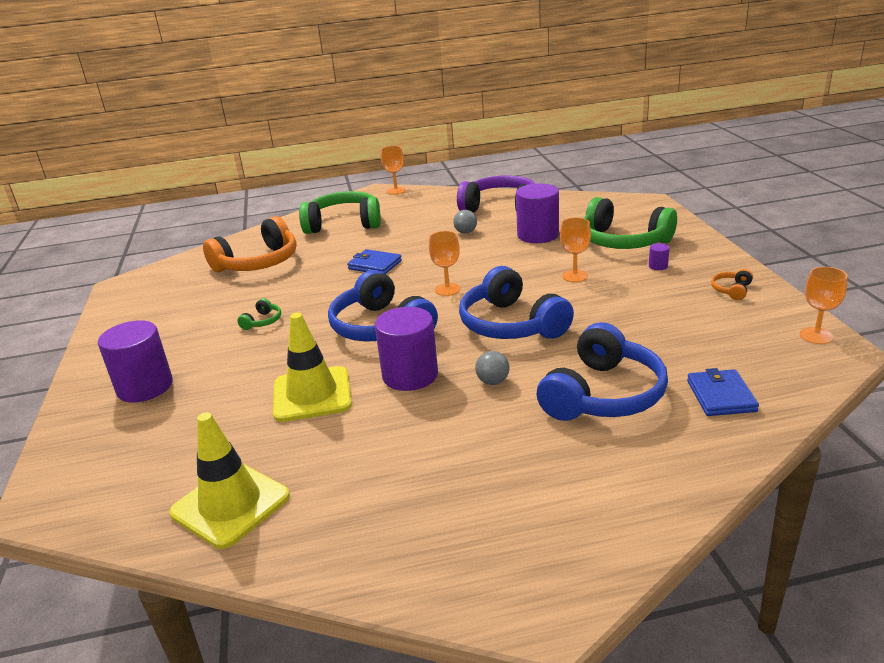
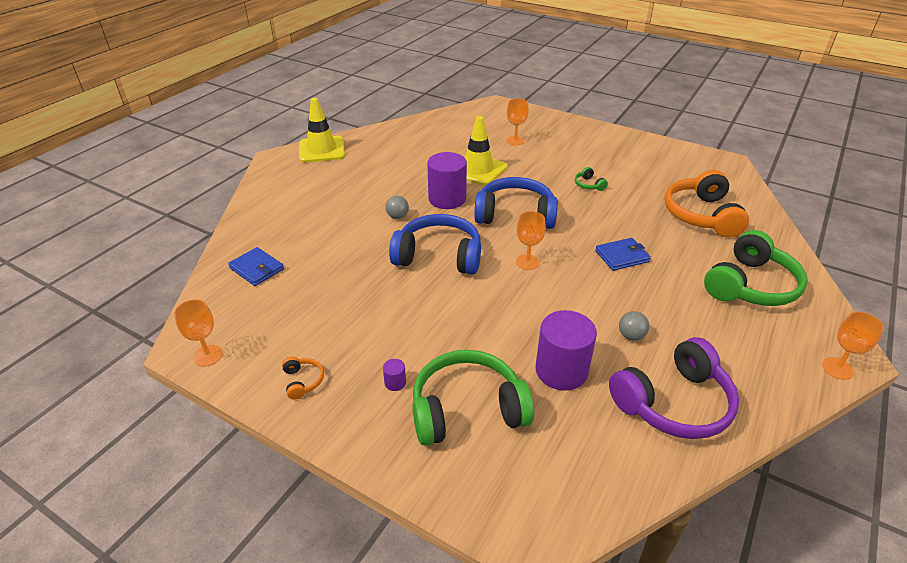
camera: 130 degrees right, 10 degrees up
(145, 387) = (560, 138): purple cylinder -> none
(230, 505) = (430, 131): yellow traffic cone -> yellow traffic cone (321, 150)
(575, 276) = (453, 327): orange goblet -> orange goblet (515, 141)
(603, 394) = (327, 238): blue headphones -> none

